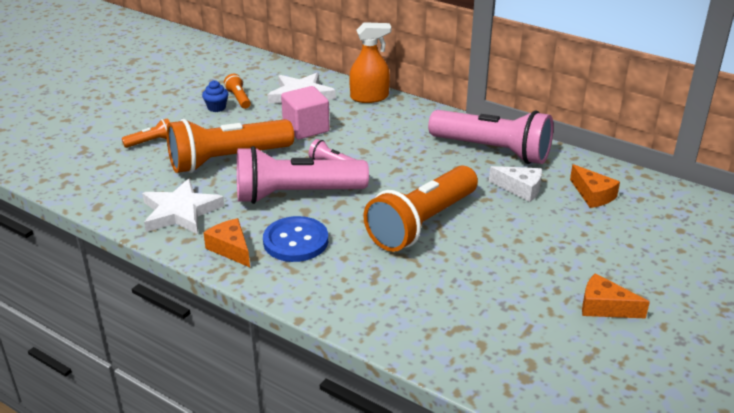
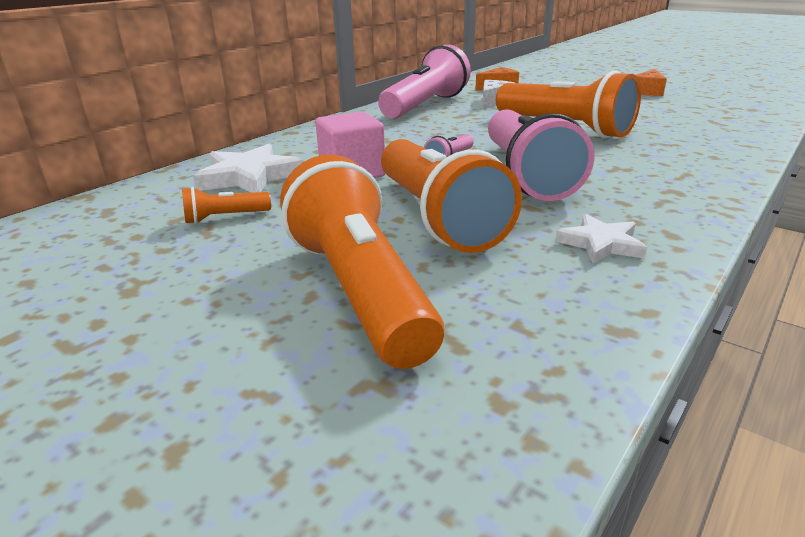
camera: 85 degrees left, 5 degrees down
(151, 142) = (359, 290): orange flashlight -> orange flashlight, size x2.39
(180, 212) = (601, 244): white star -> white star, size x0.61
(216, 108) = (247, 234): blue cupcake -> none
(231, 249) = (672, 205): orange cheese -> none
(295, 241) = (629, 173): blue button -> none
(369, 97) = (282, 143): orange spray bottle -> none

